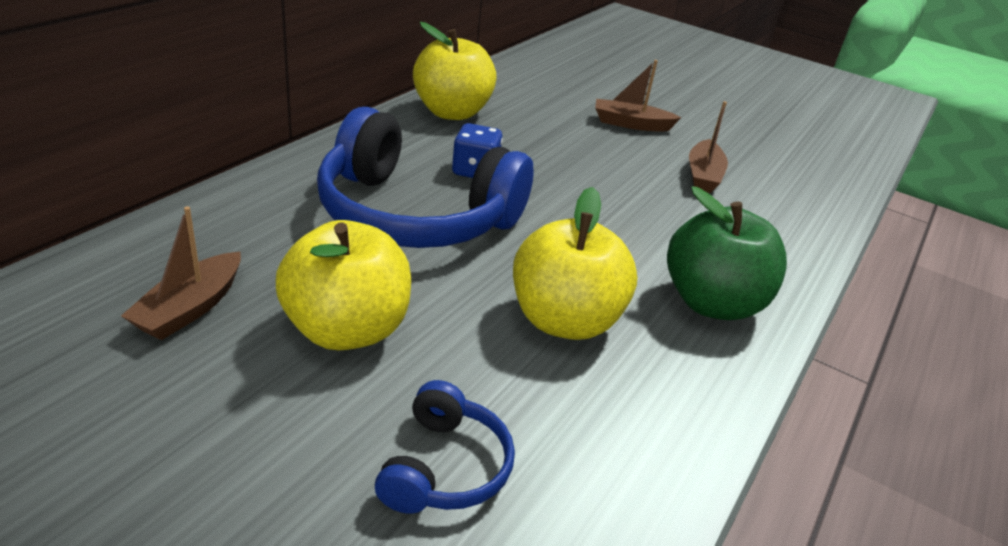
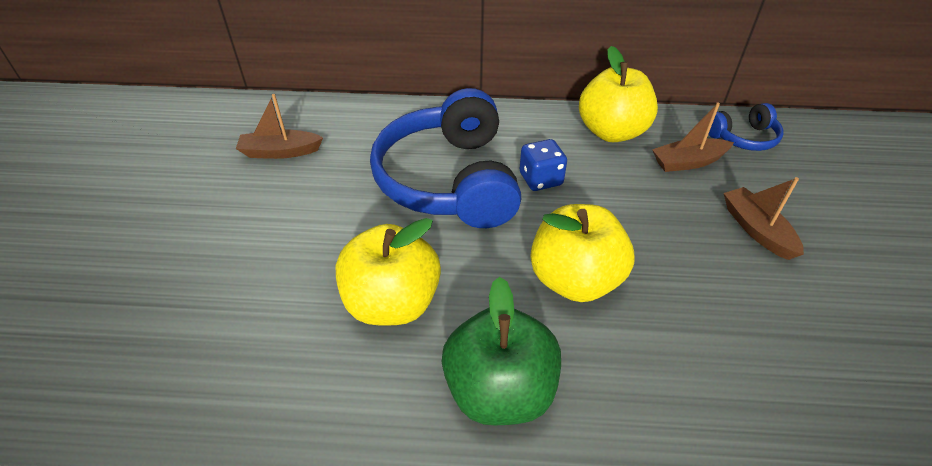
camera: 65 degrees right, 10 degrees up
(346, 329) = (303, 211): yellow apple -> yellow apple (574, 280)
(445, 467) = (209, 304): blue headphones -> blue headphones (743, 138)
(703, 175) = (729, 316): brown boat -> brown boat (688, 162)

